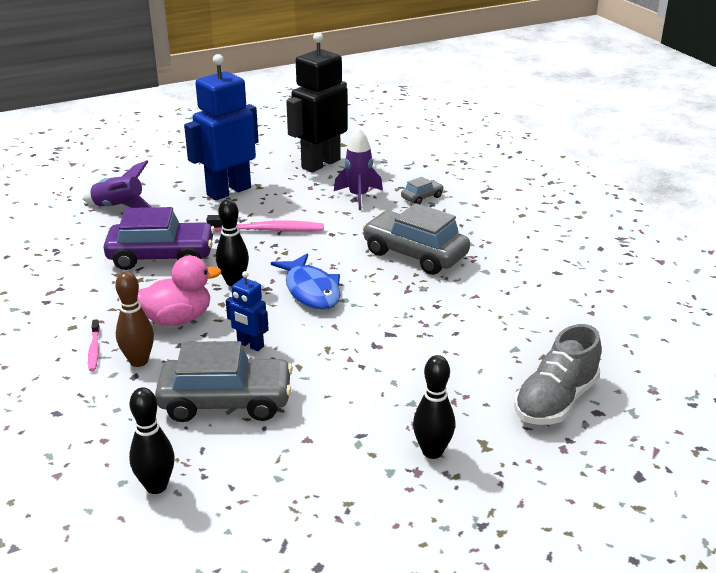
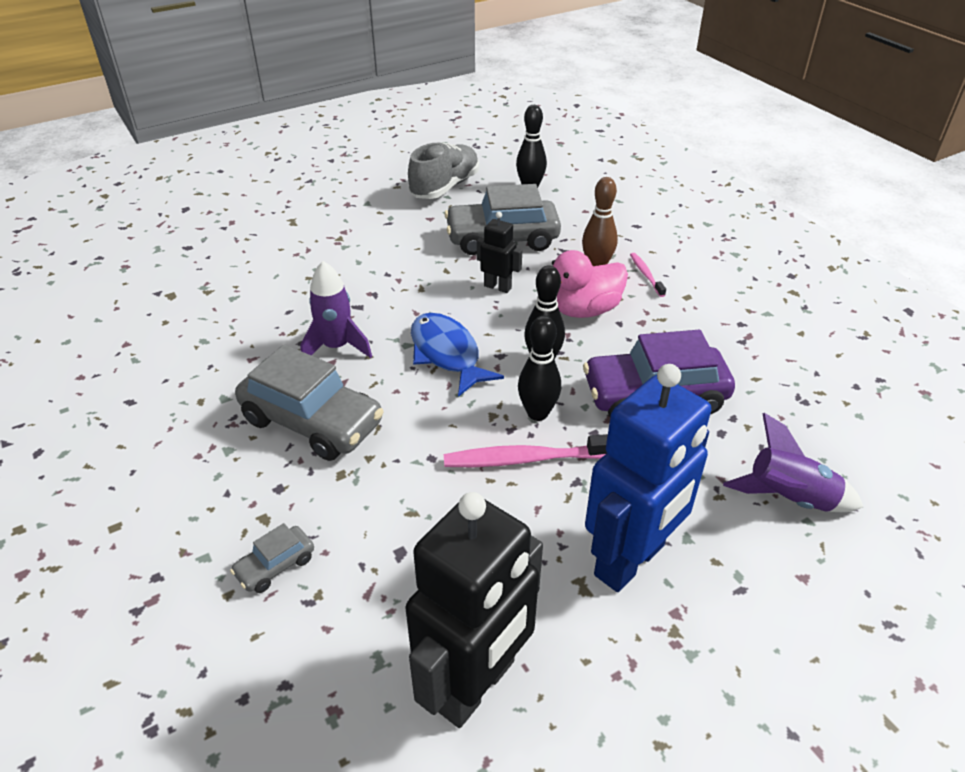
camera: 175 degrees right, 10 degrees up
(250, 345) = (498, 287): blue robot -> black robot
(358, 196) = (391, 561): purple rocket -> purple rocket (336, 347)
(432, 451) = (333, 215): black bowling pin -> black bowling pin (537, 413)
(555, 401) = (219, 253): grey shoe -> grey shoe (445, 187)

